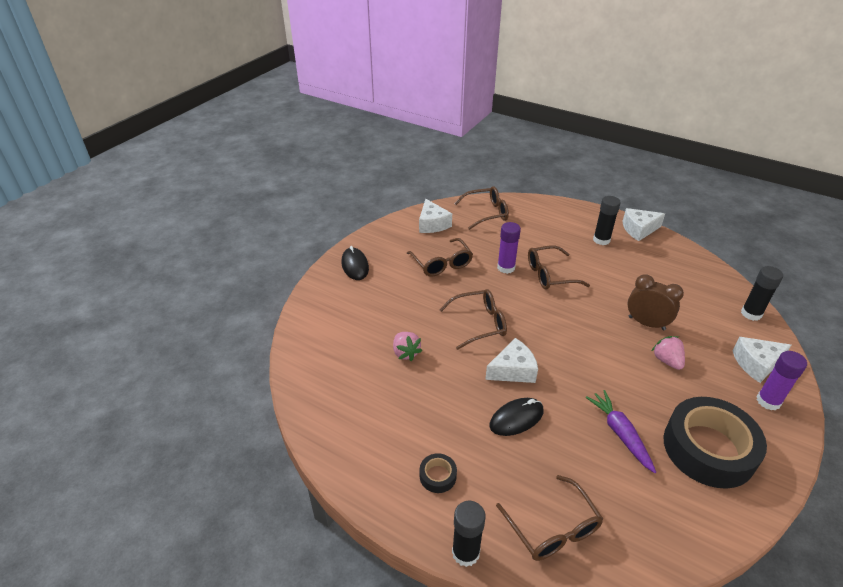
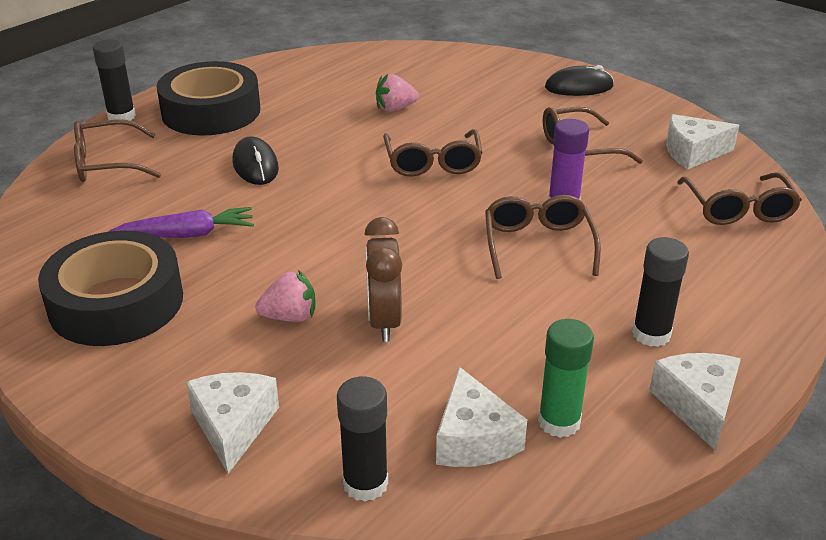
camera: 100 degrees right, 5 degrees down
(438, 476) = (211, 111): black tape -> black tape, size x2.44
(513, 370) = (334, 175): white cheese -> white cheese (474, 438)
(646, 323) = (384, 321): brown clock -> brown clock turned 135 degrees clockwise
(674, 263) = (559, 422): none -> green glue stick
(768, 401) = (151, 403): purple glue stick -> none

